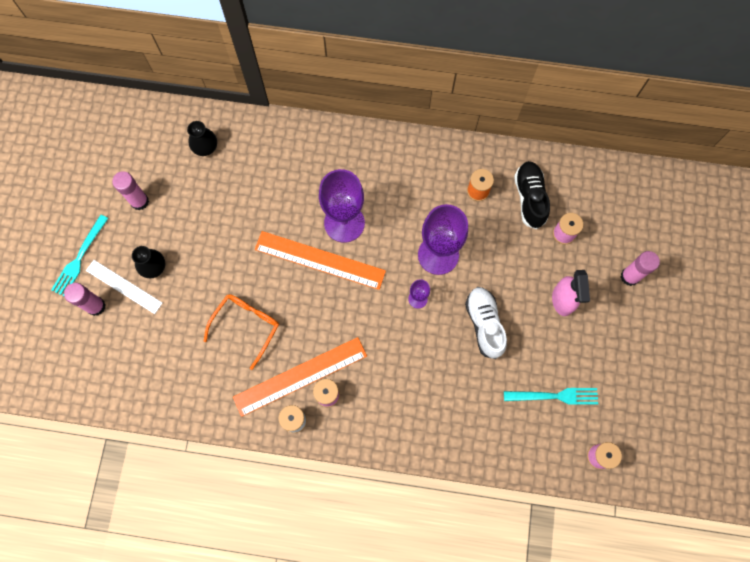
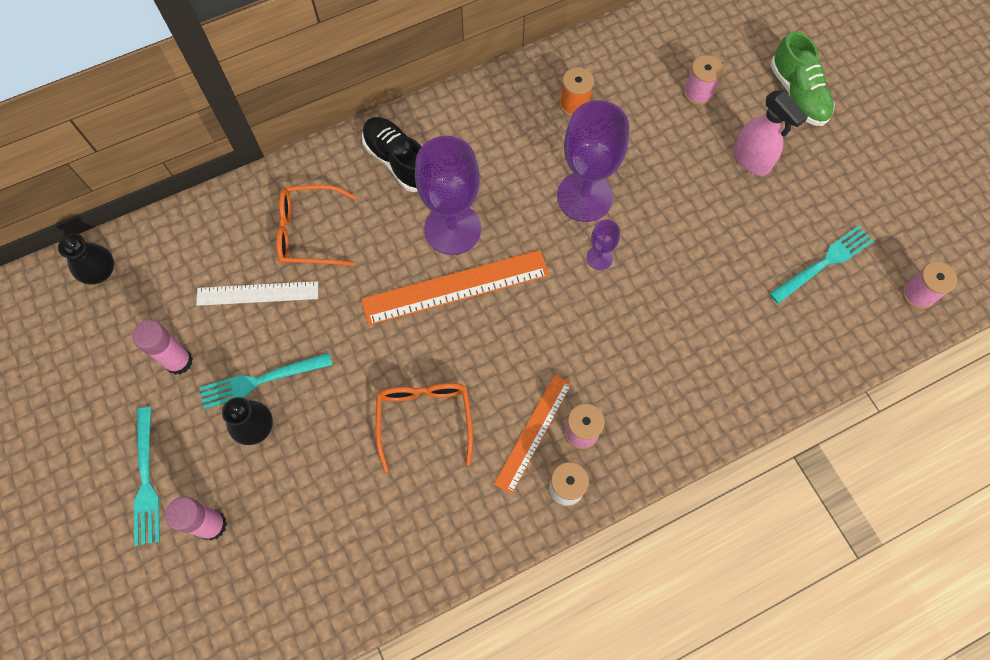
camera: 35 degrees left, 5 degrees down
(124, 286) = (232, 476): white ruler -> white ruler (257, 293)
(174, 242) = (260, 381): none -> turquoise fork
(205, 147) = (219, 248): black vase -> black vase (100, 272)
(261, 171) = (309, 232): none -> orange glasses
(300, 376) = (533, 433): orange ruler -> orange ruler, size x0.64
(484, 324) = (692, 237): white shoe -> none
(529, 198) = (634, 79): black shoe -> black shoe (398, 161)
(629, 276) = (797, 94): pink glue stick -> green shoe

